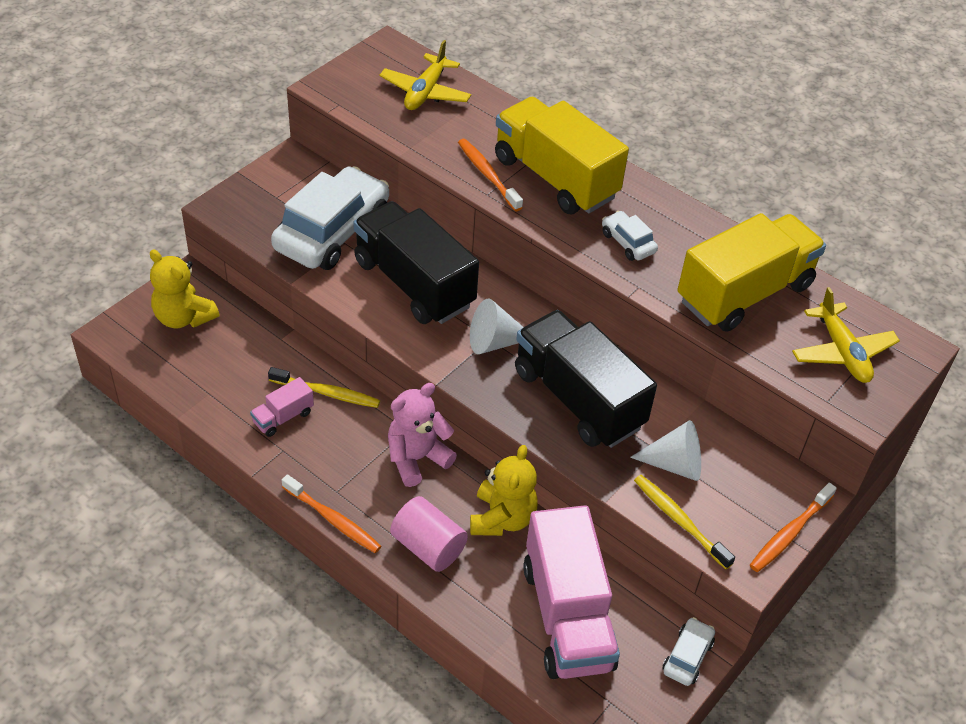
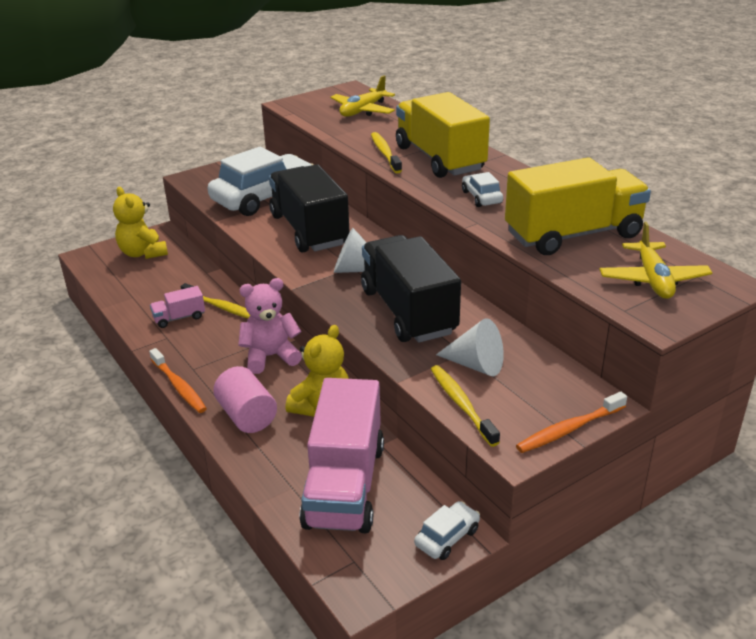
camera: 20 degrees right, 15 degrees down
(488, 175) = (385, 153): orange toothbrush -> yellow toothbrush

